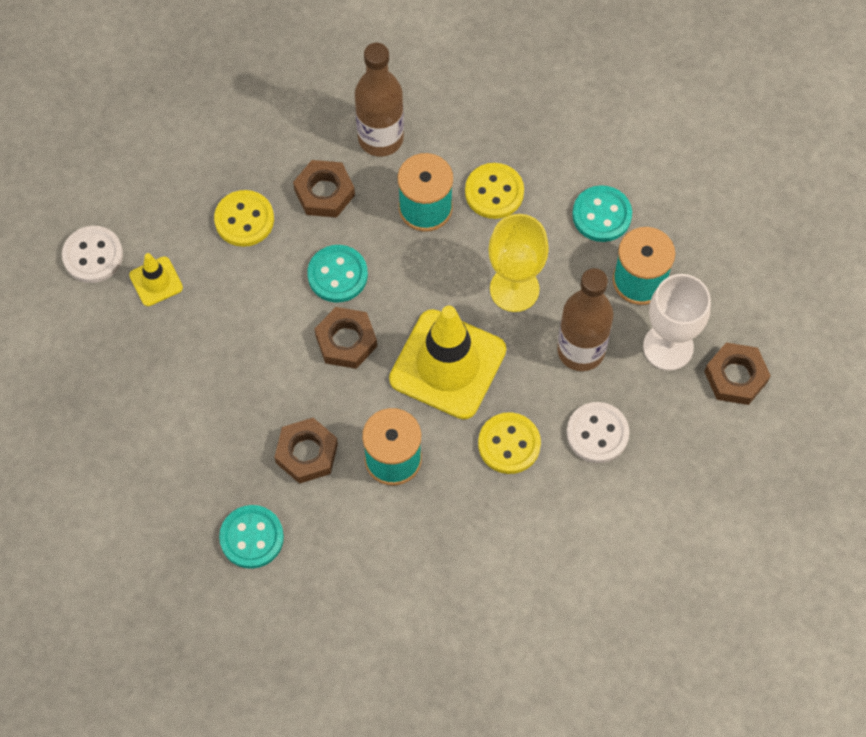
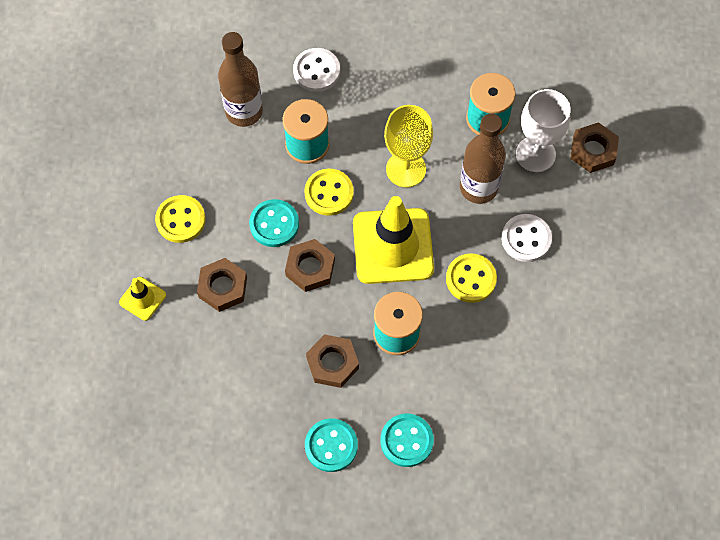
camera: 30 degrees left, 0 degrees up
(93, 255) = (82, 305): white button -> white button (316, 71)
(324, 192) = (227, 170): brown nut -> brown nut (223, 287)
(494, 192) = (349, 109): yellow button -> yellow button (329, 193)
(601, 215) = (433, 87): turquoise button -> turquoise button (406, 441)

